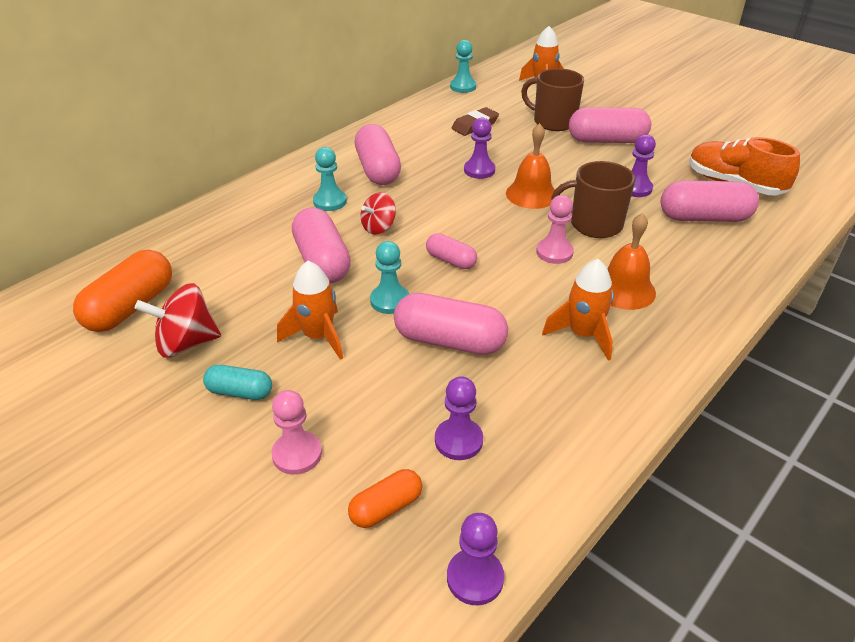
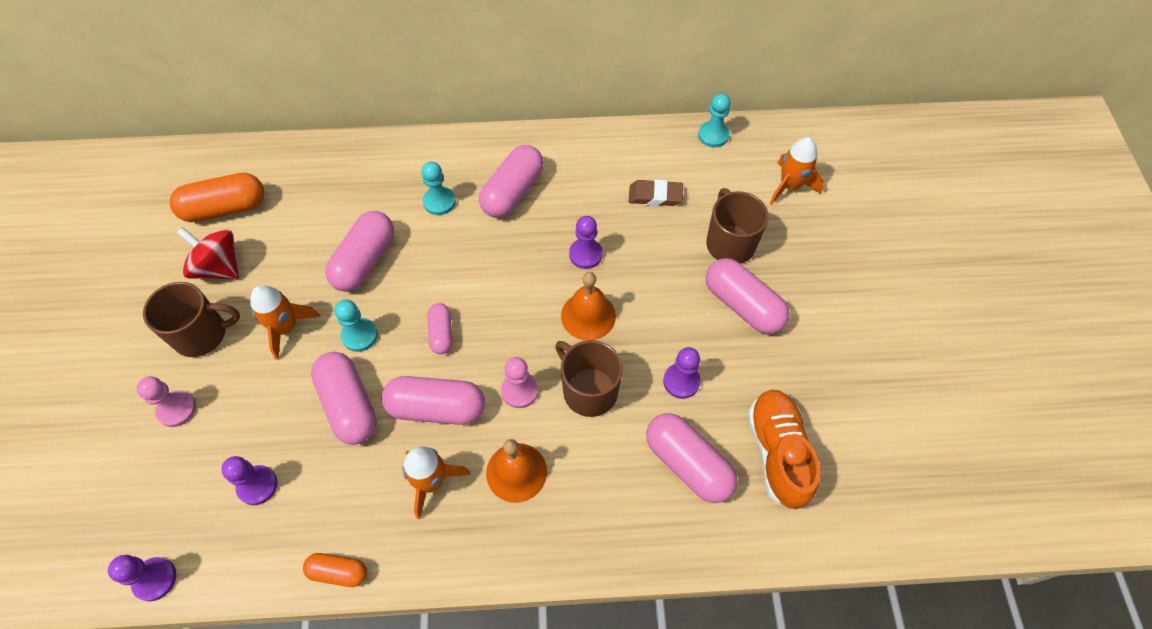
camera: 45 degrees right, 20 degrees up
(240, 392) = (202, 334): turquoise capsule -> brown mug
(378, 227) = (437, 257): red spinning top -> none
(386, 507) = (172, 491): orange capsule -> orange capsule (338, 572)
(516, 297) = (436, 408): none -> pink capsule

